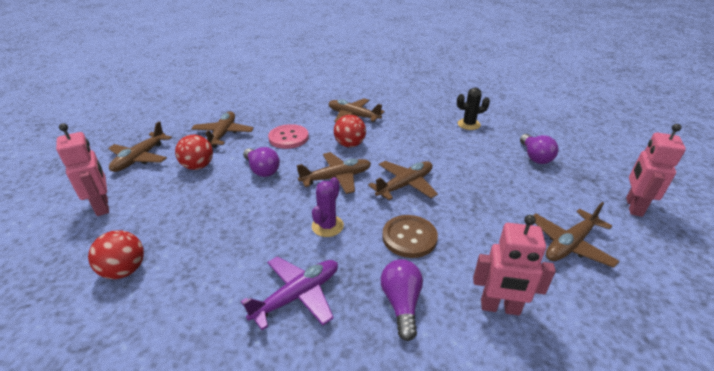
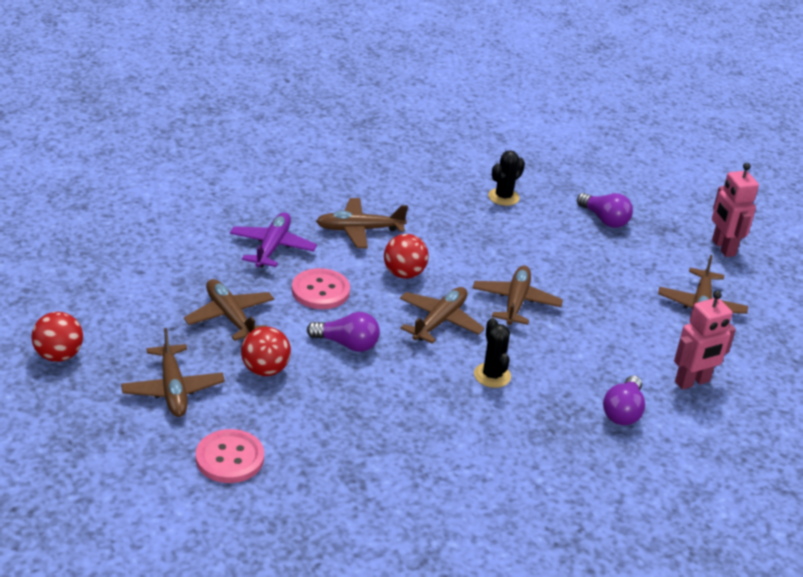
camera: 40 degrees left, 0 degrees up
(103, 206) = (229, 458): pink robot -> pink button
(124, 270) = (360, 498): red ball -> red ball (59, 355)
(297, 295) = (539, 444): purple plane -> purple plane (272, 247)
(327, 226) = (492, 375): purple cactus -> black cactus
(401, 303) = (623, 412): purple light bulb -> purple light bulb turned 120 degrees counterclockwise
(409, 237) = (574, 355): brown button -> none

